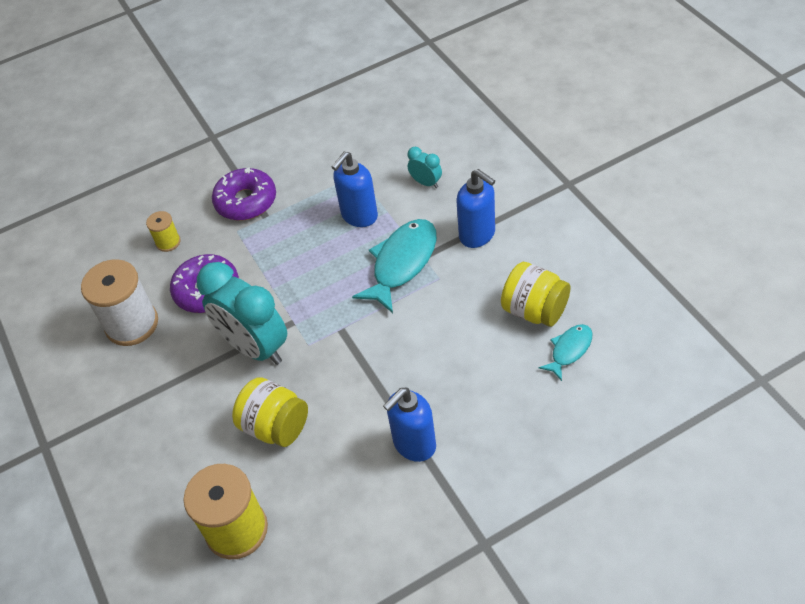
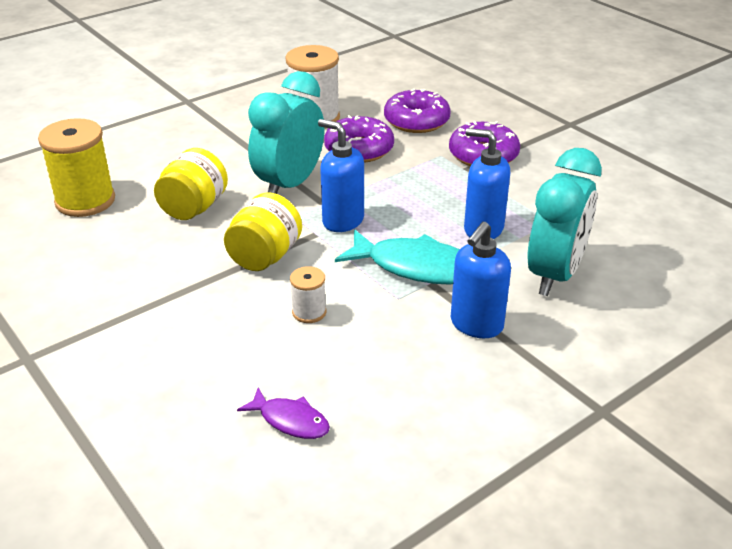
camera: 75 degrees right, 15 degrees down
(168, 242) = (416, 121): yellow spool -> purple donut
(414, 444) = (161, 298): blue soap dispenser -> blue soap dispenser (342, 221)
(426, 183) = (554, 275): turquoise clock -> turquoise clock, size x2.24
(449, 336) = (309, 312): none -> white spool
(534, 310) = (355, 384): yellow jar -> yellow jar (265, 256)
(569, 350) = (290, 420): turquoise fish -> purple fish

